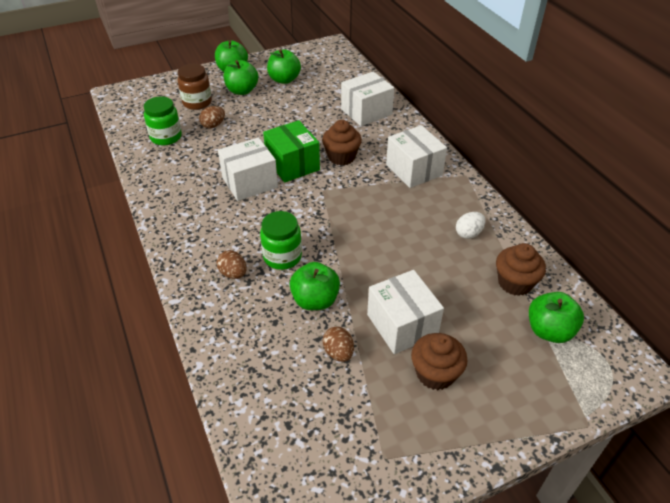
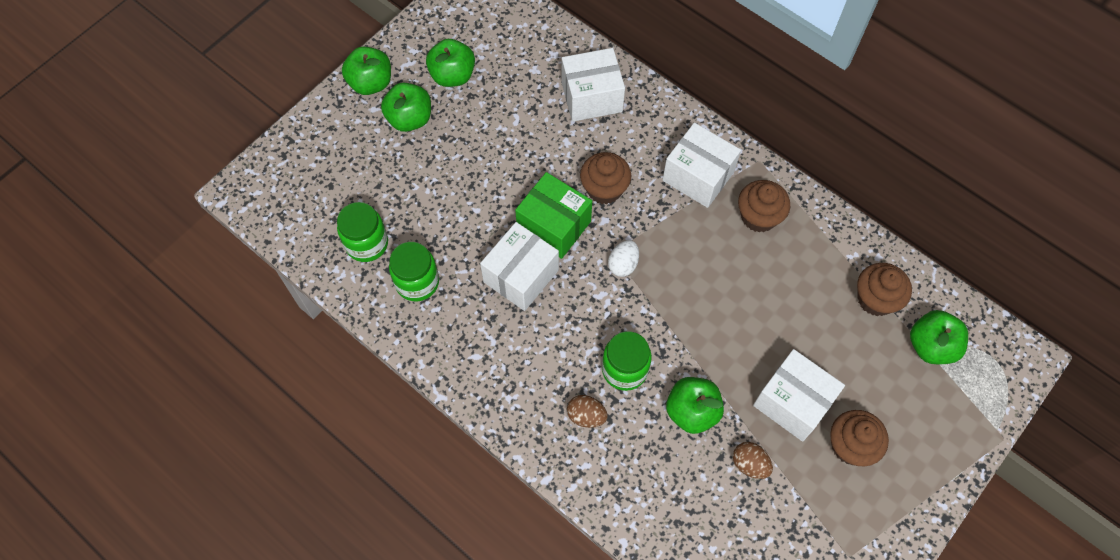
camera: 25 degrees left, 20 degrees up
(180, 164) = (417, 282): none -> green jar
(197, 102) = (364, 164): brown jar -> none
(213, 125) = (414, 198): brown egg -> none
(366, 112) = (591, 97): white box -> white box turned 45 degrees clockwise
(446, 204) = (758, 216): none -> brown cupcake
(468, 233) = (801, 250): white egg -> white egg (623, 264)

